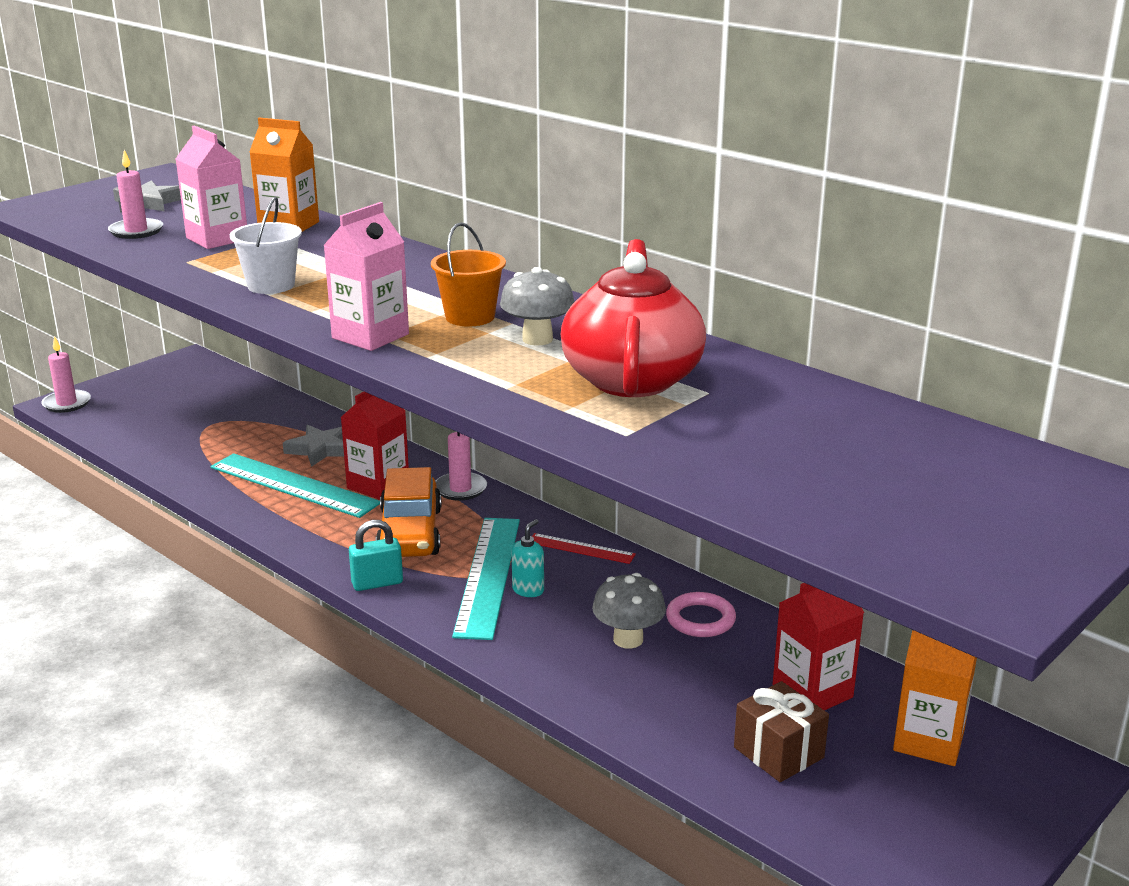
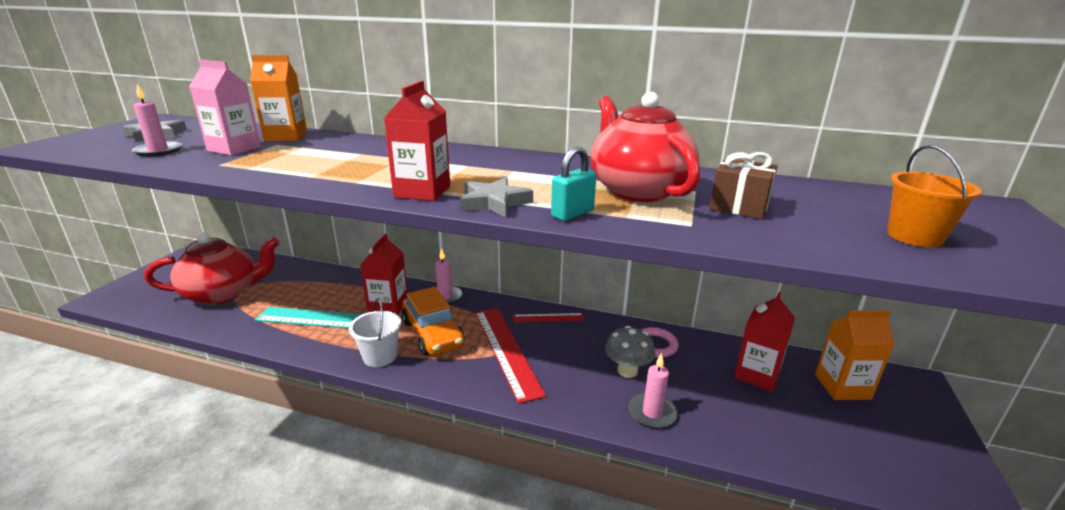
camera: 25 degrees left, 0 degrees up
(67, 403) = (108, 297): pink candle -> pink candle (652, 413)
(191, 425) = (223, 293): none -> red teapot
(271, 285) = (306, 171): white bucket -> white bucket (380, 356)
(320, 449) = (332, 291): grey star -> grey star (494, 202)
(370, 336) = (422, 192): pink carton -> red carton
(377, 583) = (435, 376): turquoise padlock -> turquoise padlock (572, 214)
(470, 317) = (480, 171): orange bucket -> orange bucket (914, 237)
(487, 575) = (506, 350): turquoise ruler -> red ruler
(528, 590) = (539, 354): turquoise soap dispenser -> none
(537, 339) = (544, 177): grey mushroom -> none
(778, 752) = (781, 423): brown gift -> brown gift (739, 206)

